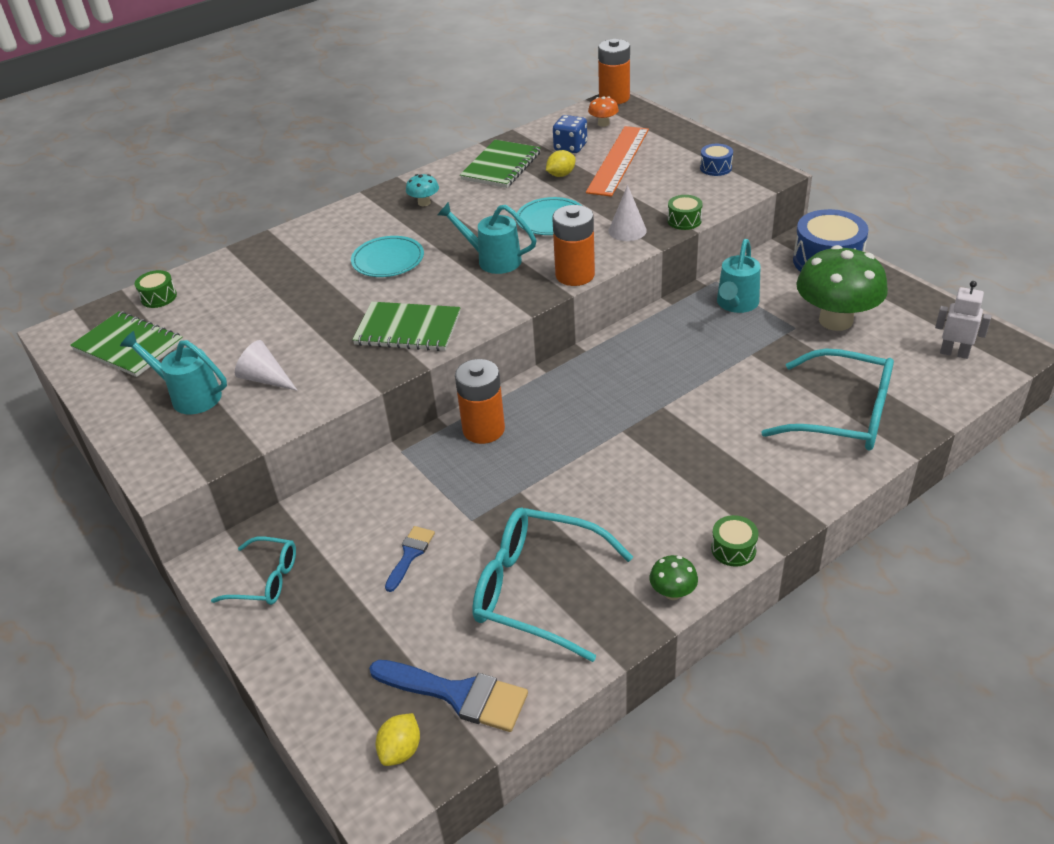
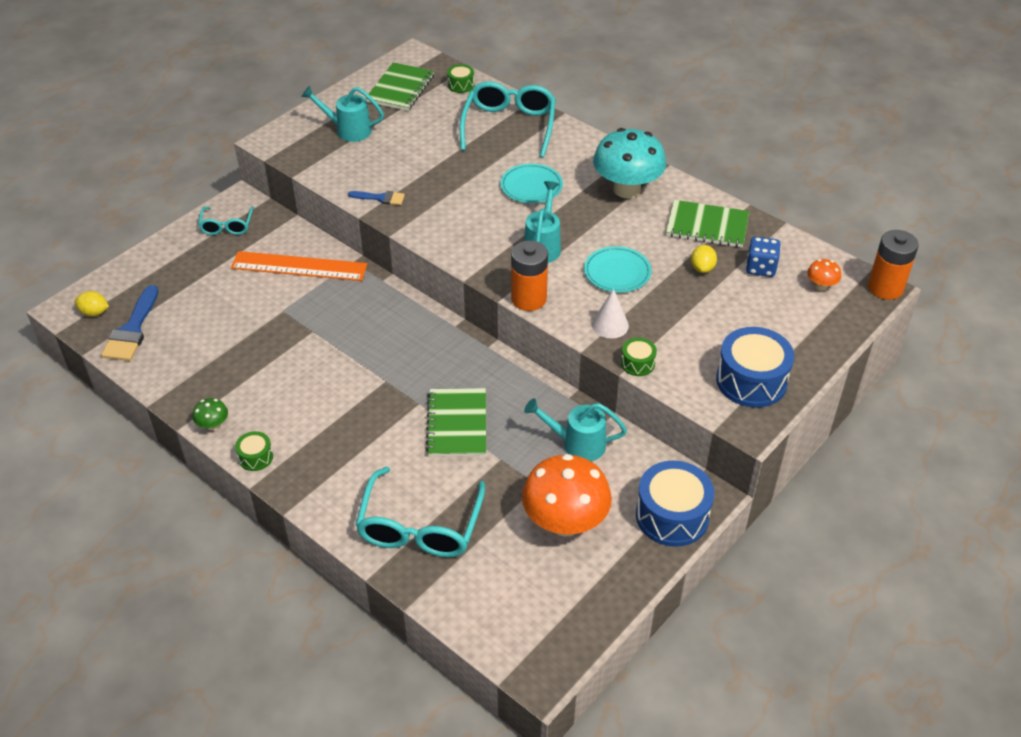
camera: 75 degrees right, 5 degrees up
(190, 396) = (348, 130): turquoise watering can -> turquoise watering can turned 90 degrees counterclockwise
(265, 379) = (370, 159): white cone -> none
(408, 329) = (437, 215): green notebook -> green notebook (457, 424)
(410, 554) = (249, 286): blue brush -> blue brush (380, 198)
(424, 203) = (627, 189): turquoise mushroom -> turquoise mushroom, size x2.34
(483, 429) = (379, 301): orange battery -> none
(537, 590) = (216, 354): turquoise glasses -> turquoise glasses (509, 126)
(561, 175) = (702, 268): yellow lemon -> yellow lemon turned 60 degrees clockwise
(618, 160) = (744, 305): orange ruler -> orange ruler (299, 266)
(715, 168) = (751, 381): blue drum -> blue drum, size x2.04
(835, 320) = (565, 522): green mushroom -> orange mushroom
(954, 353) = (527, 619): white robot -> none

